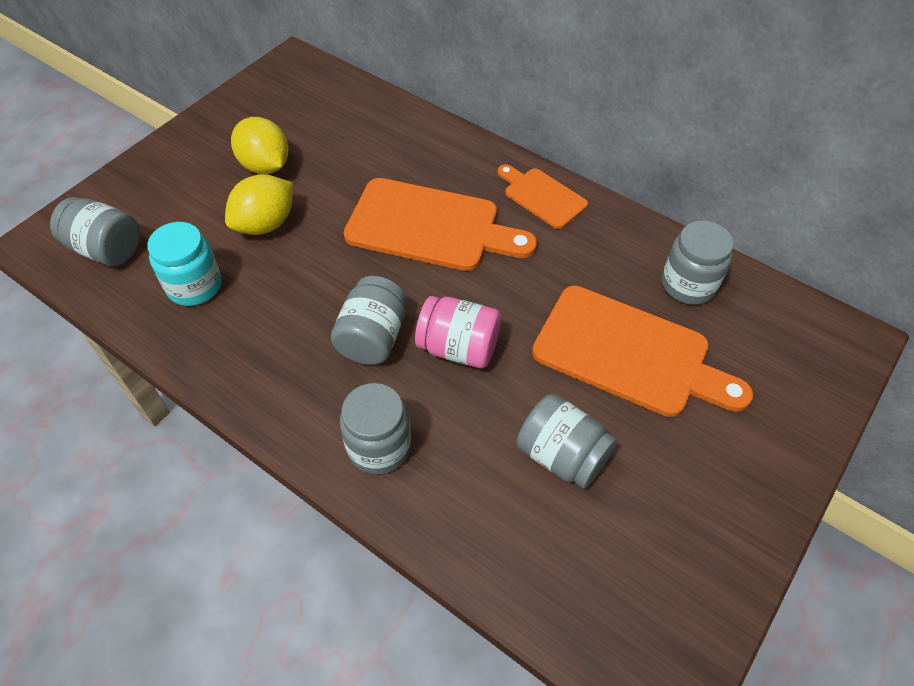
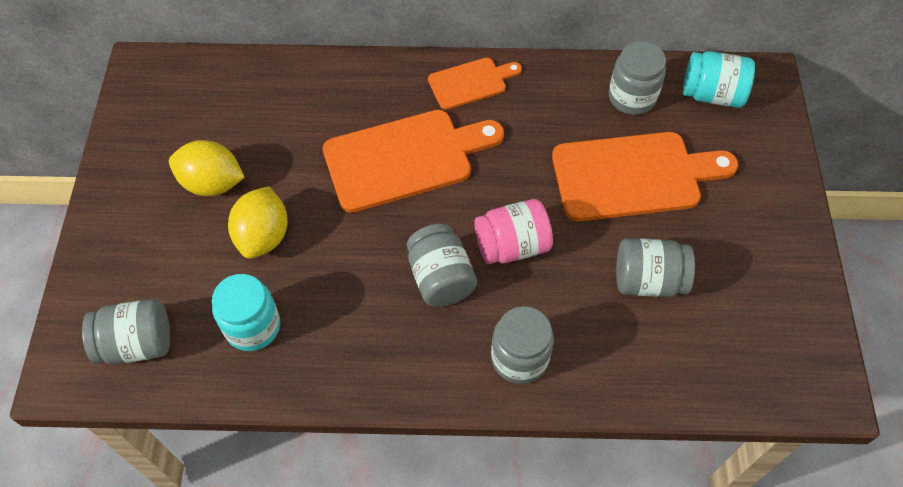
camera: 35 degrees left, 5 degrees up
(542, 196) = (471, 83): orange cutting board -> orange cutting board turned 150 degrees clockwise
(778, 325) = (712, 94): none -> turquoise jar

